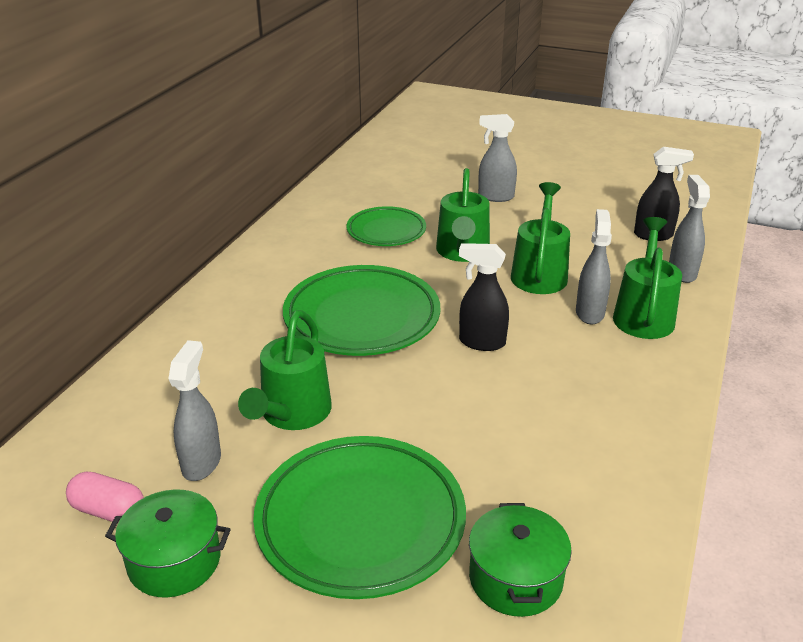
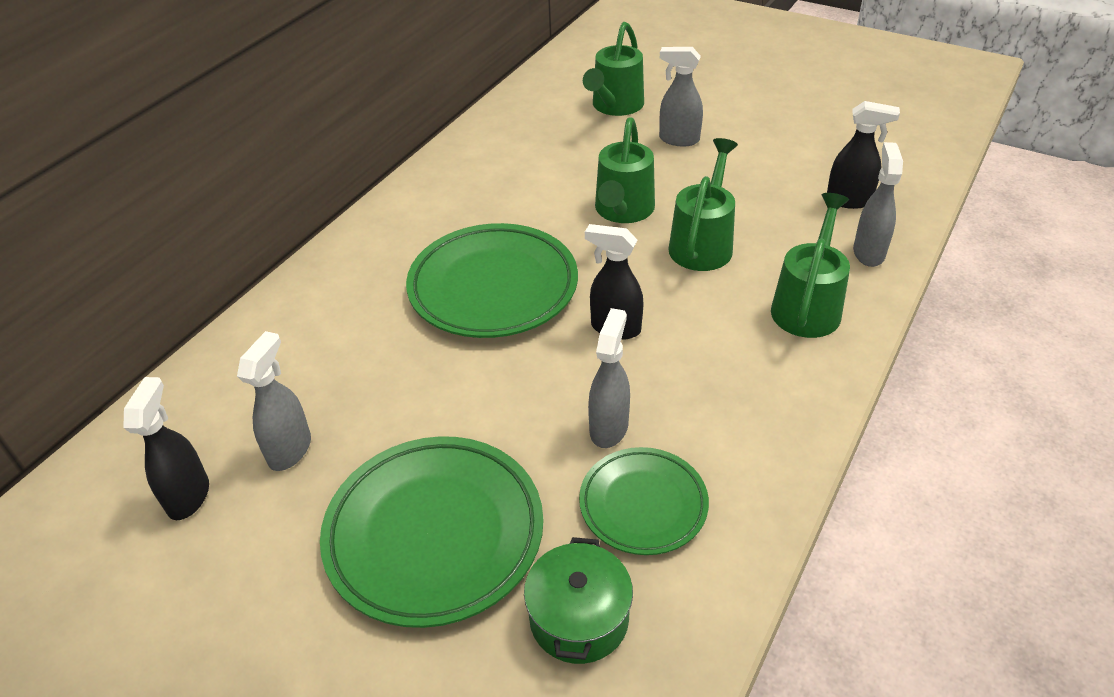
camera: 10 degrees right, 10 degrees up
(108, 511) = (189, 496): pink capsule -> black spray bottle
(174, 561) = (240, 559): green pot -> none
(291, 415) = (393, 401): green watering can -> green watering can (614, 107)
(386, 231) = (545, 178): green plate -> green plate (643, 504)
(589, 313) = (746, 298): grey spray bottle -> grey spray bottle (609, 427)

